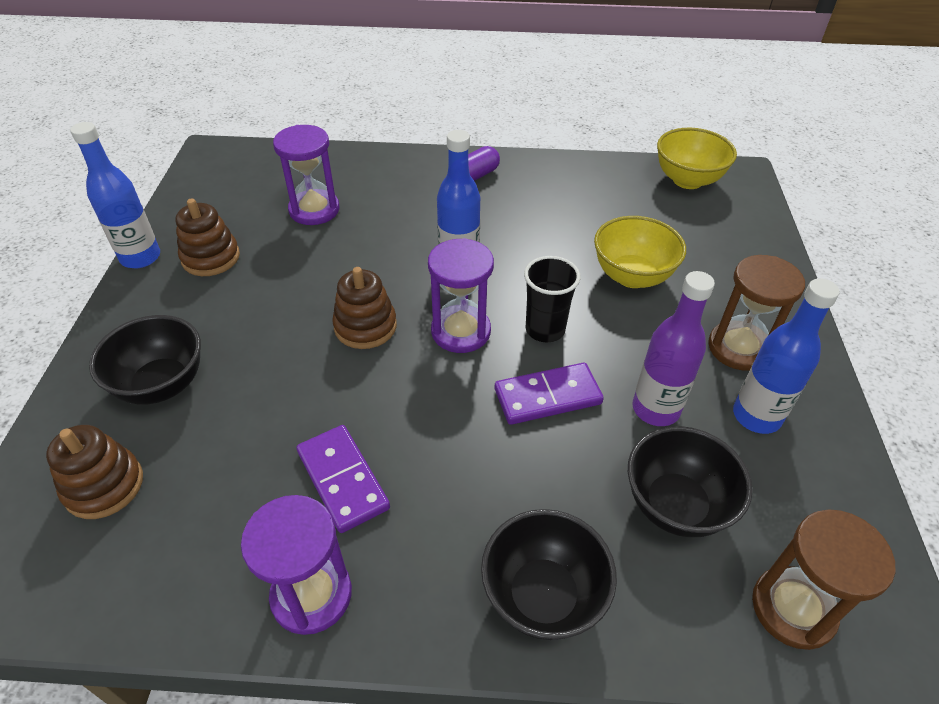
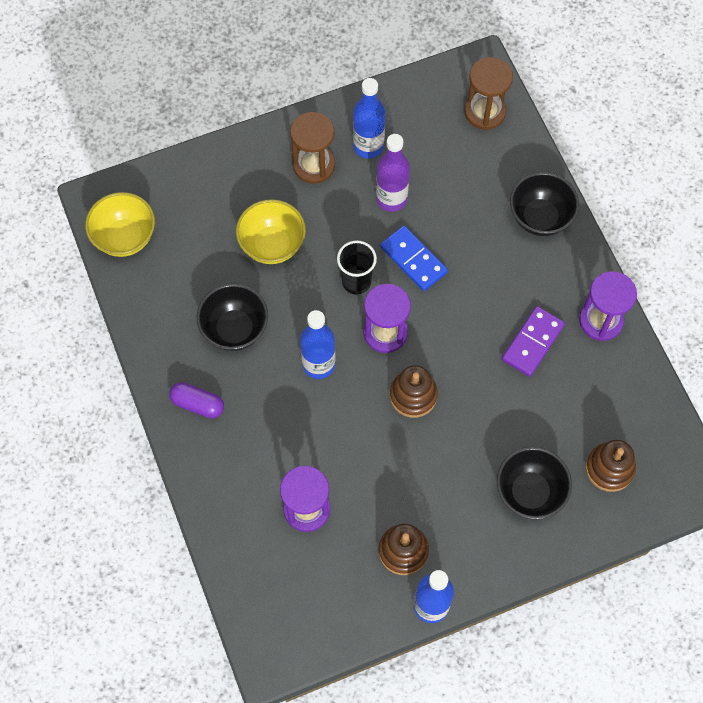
camera: 115 degrees left, 20 degrees up
(547, 397) = (413, 259): purple domino -> blue domino
(676, 505) = (454, 173): black bowl -> black bowl (235, 329)

